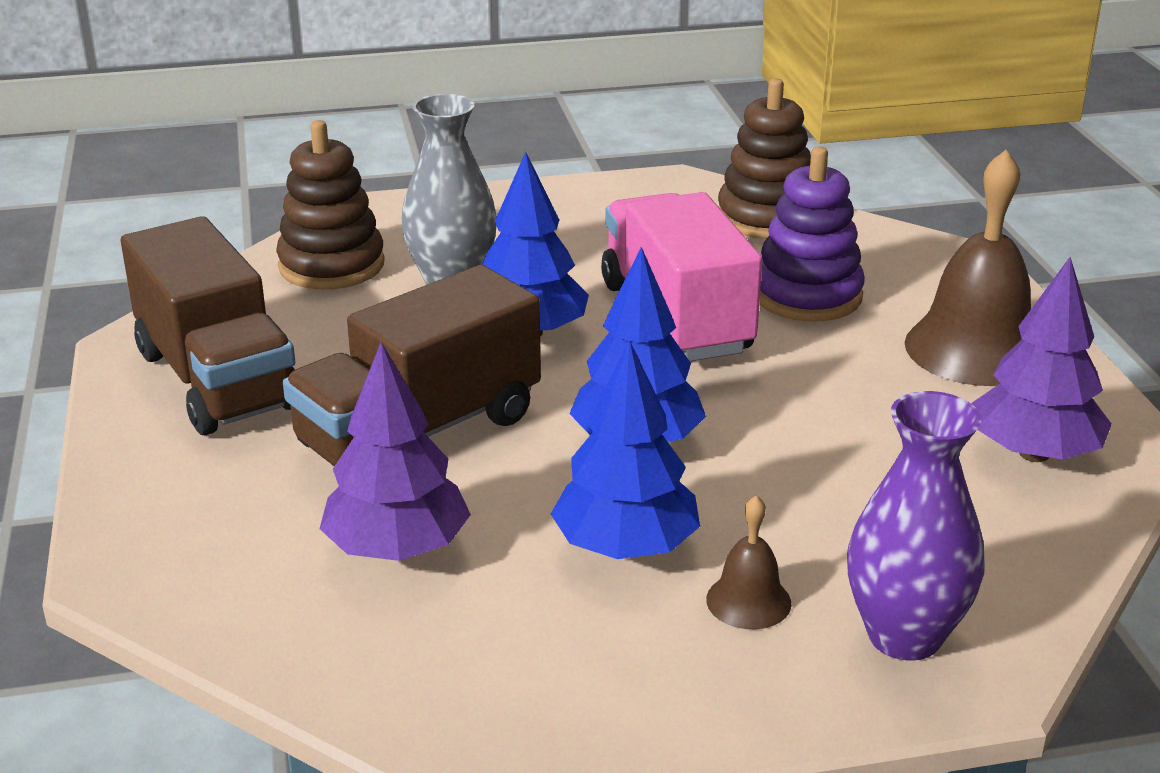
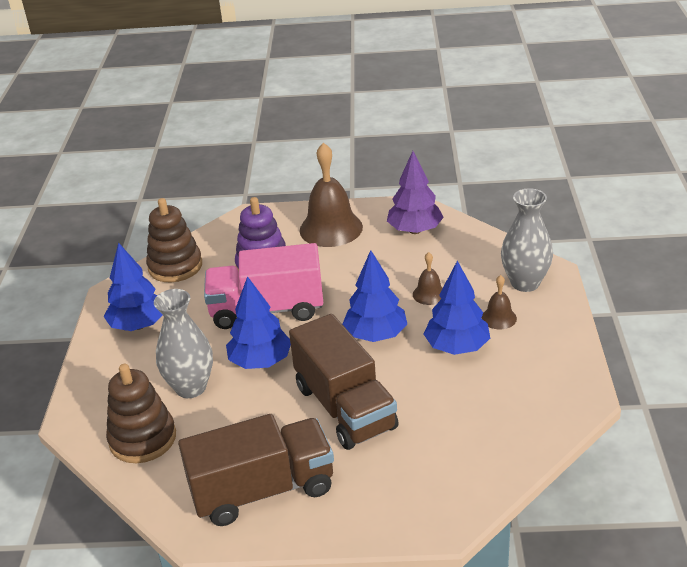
camera: 75 degrees left, 5 degrees up
(397, 549) = (444, 419): purple tree -> none
(597, 216) = (138, 325): none -> blue tree
(799, 495) = (429, 294): none -> brown bell
(904, 636) = (525, 283): purple vase -> grey vase

